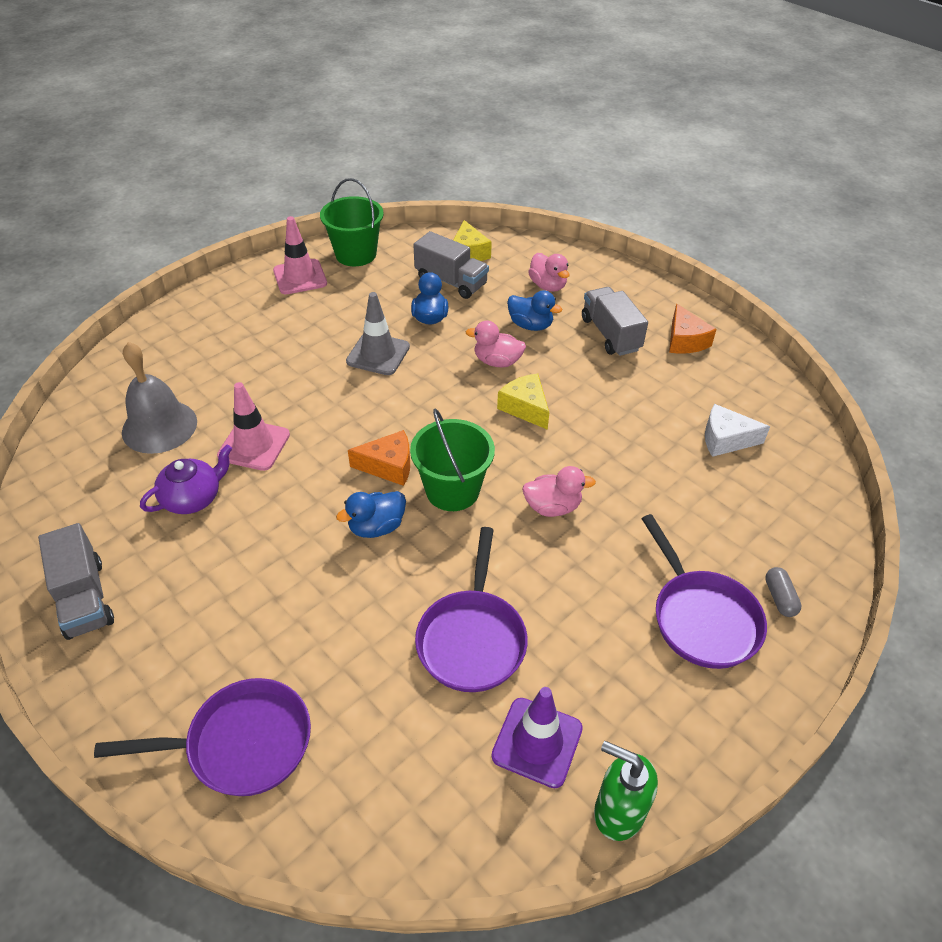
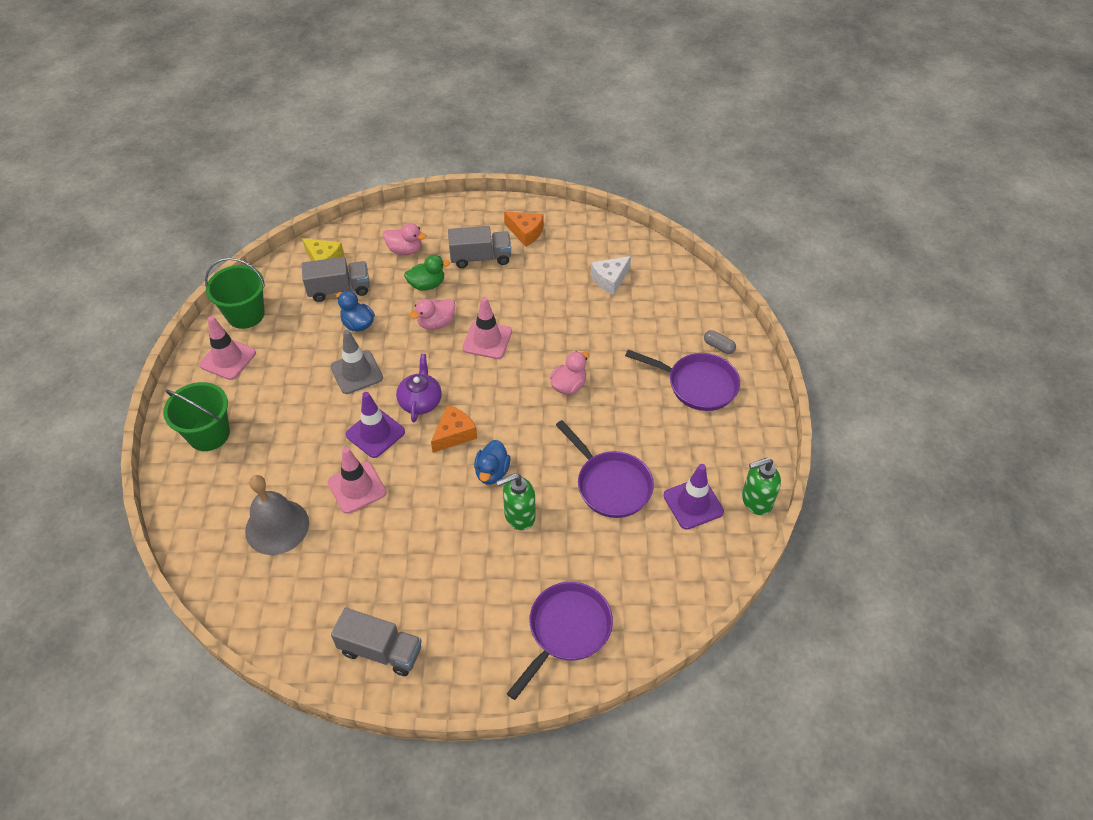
camera: 45 degrees left, 5 degrees up
(193, 498) = (364, 546): purple teapot -> purple teapot (420, 401)
(327, 413) = (375, 433): none -> purple traffic cone
(347, 588) = (519, 516): none -> green soap dispenser
(452, 490) = (507, 419): green bucket -> green bucket (209, 434)
(525, 408) = (487, 340): yellow cheese -> pink traffic cone
(530, 325) = (427, 285): blue duck -> green duck
(610, 334) = (480, 258): grey truck -> grey truck turned 150 degrees clockwise

